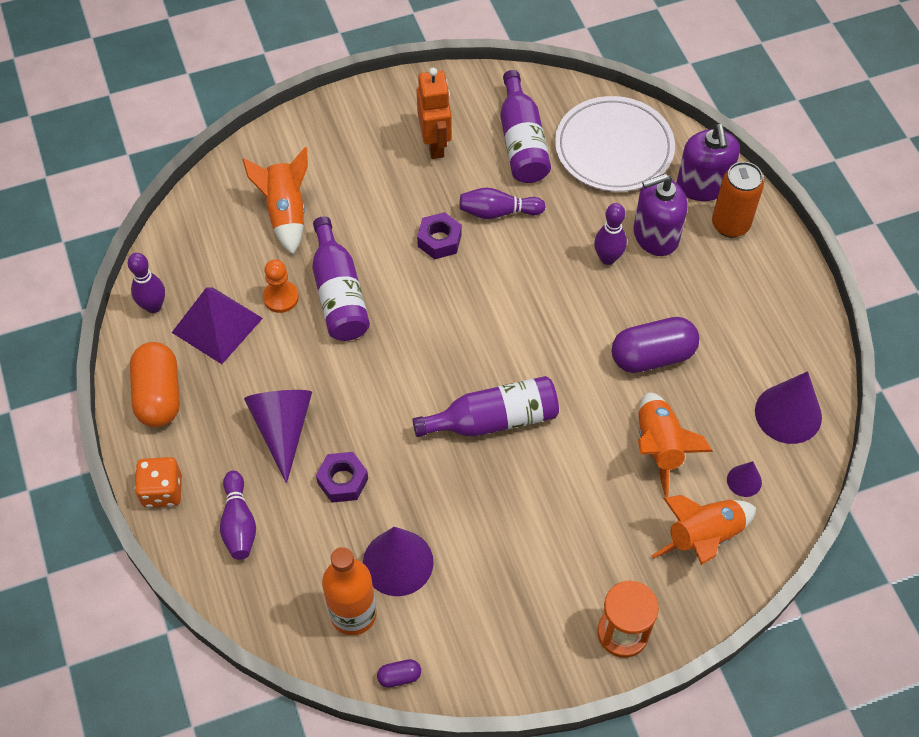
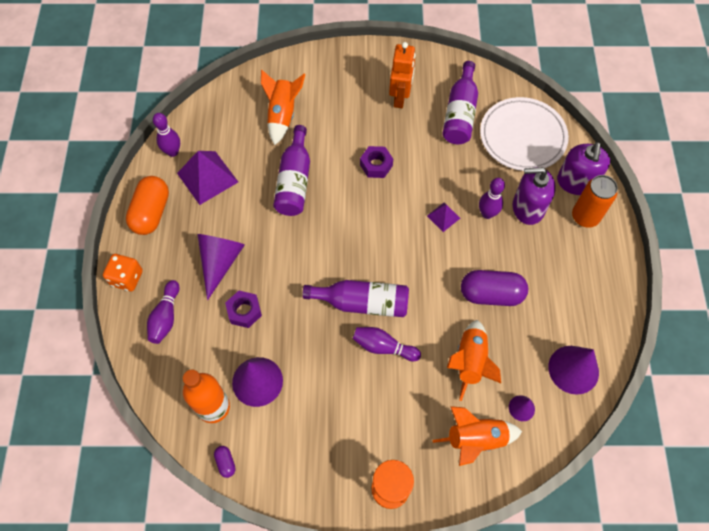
camera: 20 degrees right, 5 degrees up
(281, 297) = (256, 172): orange pawn -> none
(399, 676) = (225, 462): purple capsule -> purple capsule turned 60 degrees clockwise
(498, 212) = (424, 157): purple bowling pin -> purple bowling pin (383, 347)
(553, 279) = (443, 217): none -> purple pyramid

